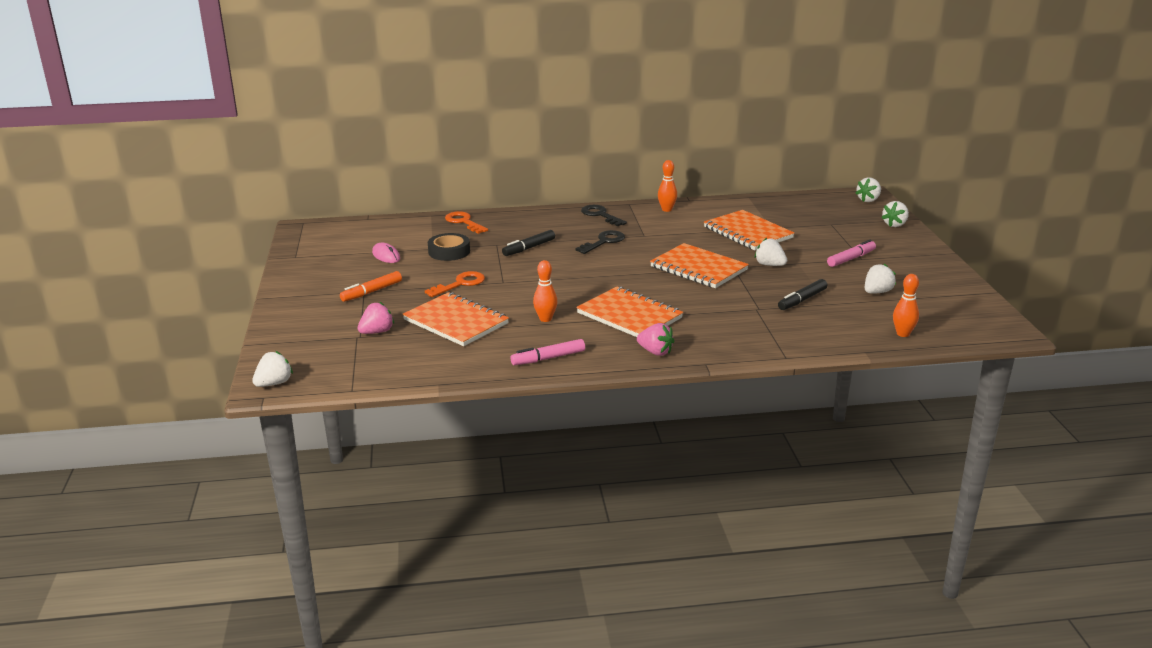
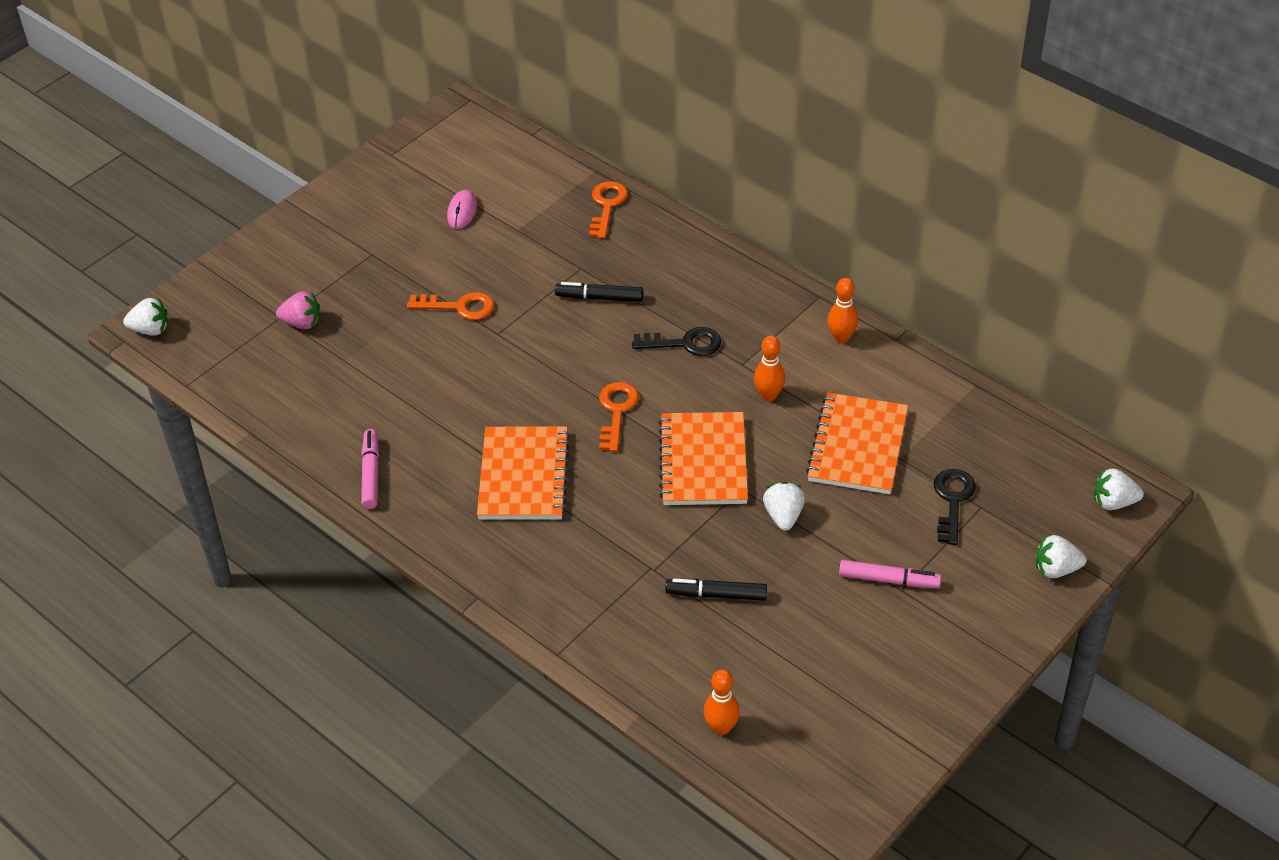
camera: 50 degrees right, 20 degrees up
(371, 292) = (375, 260): orange marker -> none
(449, 252) = (522, 247): black tape -> none
(456, 322) = (377, 360): orange notebook -> none
(545, 319) = (449, 418): orange bowling pin -> orange bowling pin (768, 395)
(548, 358) = (371, 474): pink marker -> pink marker turned 60 degrees clockwise
(600, 215) = (755, 294): black key -> black key (952, 500)
(623, 275) = (616, 411): none -> orange key
(655, 352) = (463, 544): pink strawberry -> none
(877, 292) = (814, 651): white strawberry -> none

